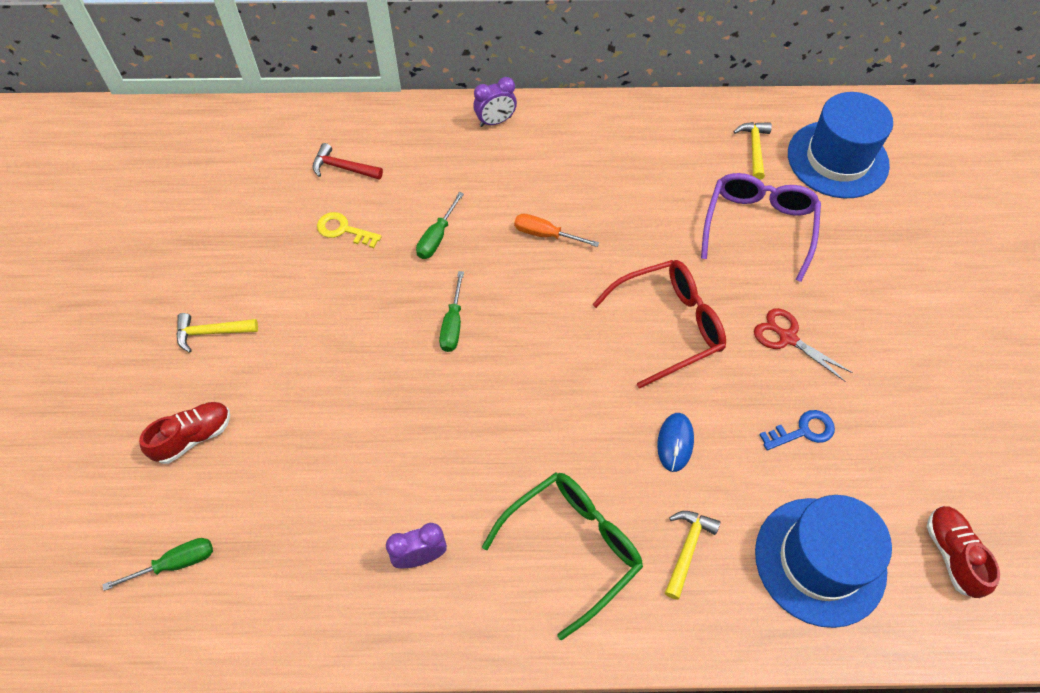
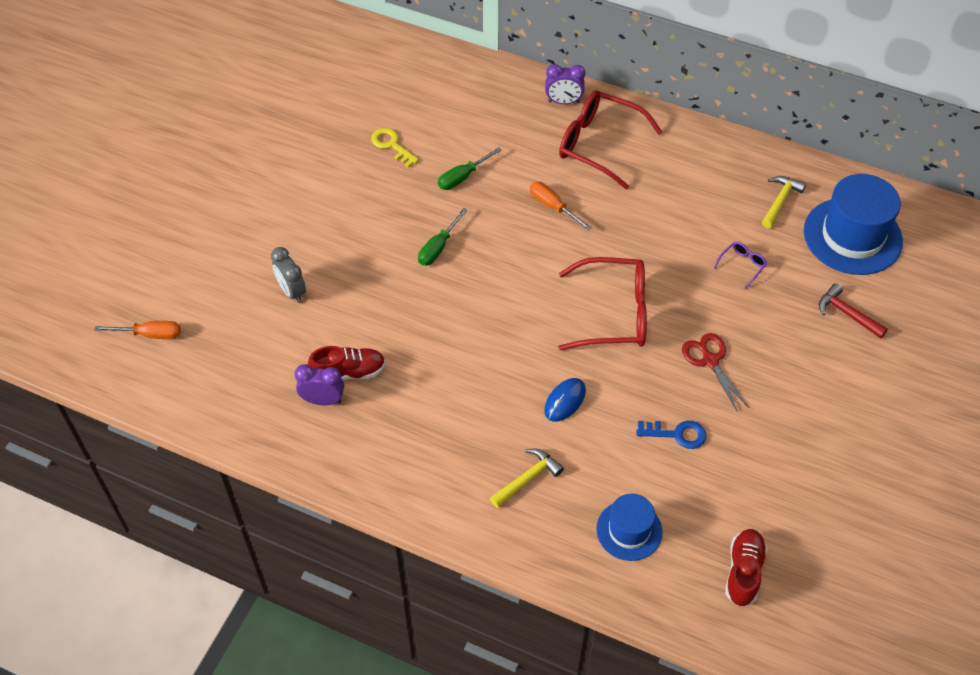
camera: 25 degrees right, 5 degrees down
(176, 563) = (150, 334): green screwdriver -> orange screwdriver
(193, 437) = (204, 254): red shoe -> red shoe (349, 373)
(211, 332) = (253, 186): yellow hammer -> none
(318, 440) = (292, 291): none -> grey clock
(343, 168) = (417, 97): red hammer -> red hammer (847, 313)
(553, 153) = (598, 144): none -> red glasses
(573, 547) = (440, 440): green glasses -> none
(758, 226) = (742, 265): purple glasses -> purple glasses, size x0.42
(820, 561) = (629, 530): blue hat -> blue hat, size x0.58

